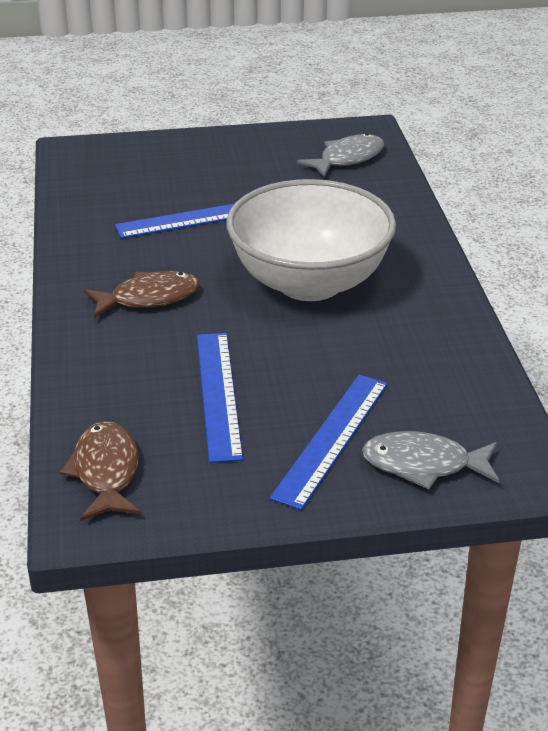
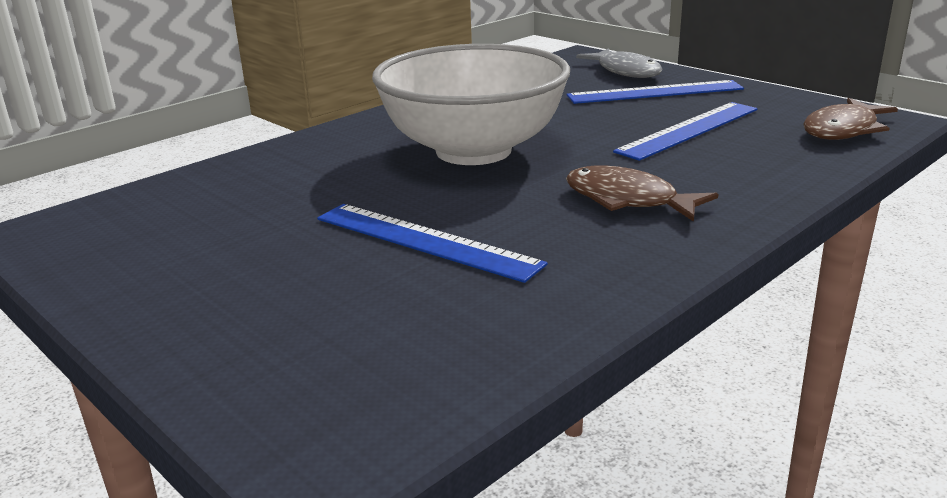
camera: 125 degrees left, 10 degrees down
(347, 159) = (150, 215): grey fish -> none

